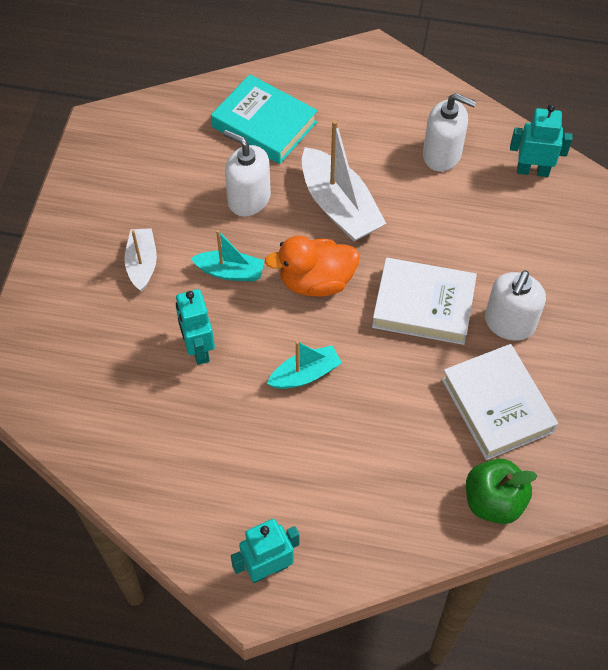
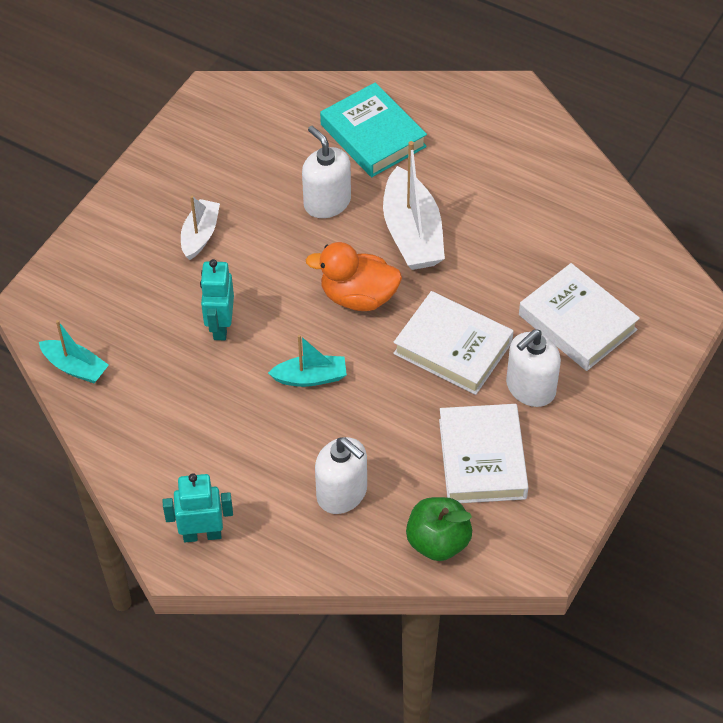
camera: 20 degrees right, 5 degrees down
(230, 272) = (280, 265): turquoise boat -> turquoise boat (75, 367)
(442, 154) = (538, 211): white soap dispenser -> white soap dispenser (342, 493)
(522, 248) = (577, 322): none -> white book
(532, 171) = (624, 251): turquoise robot -> none

